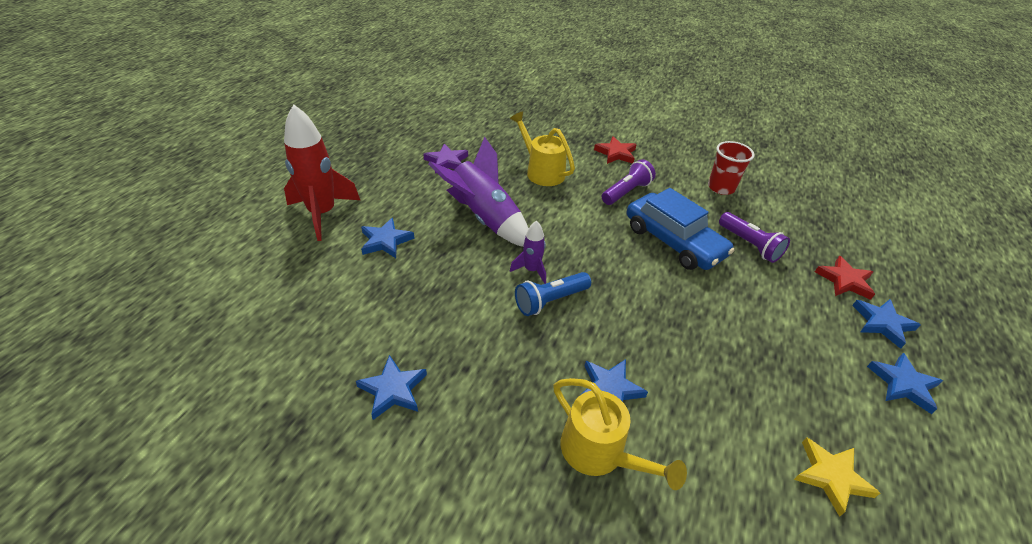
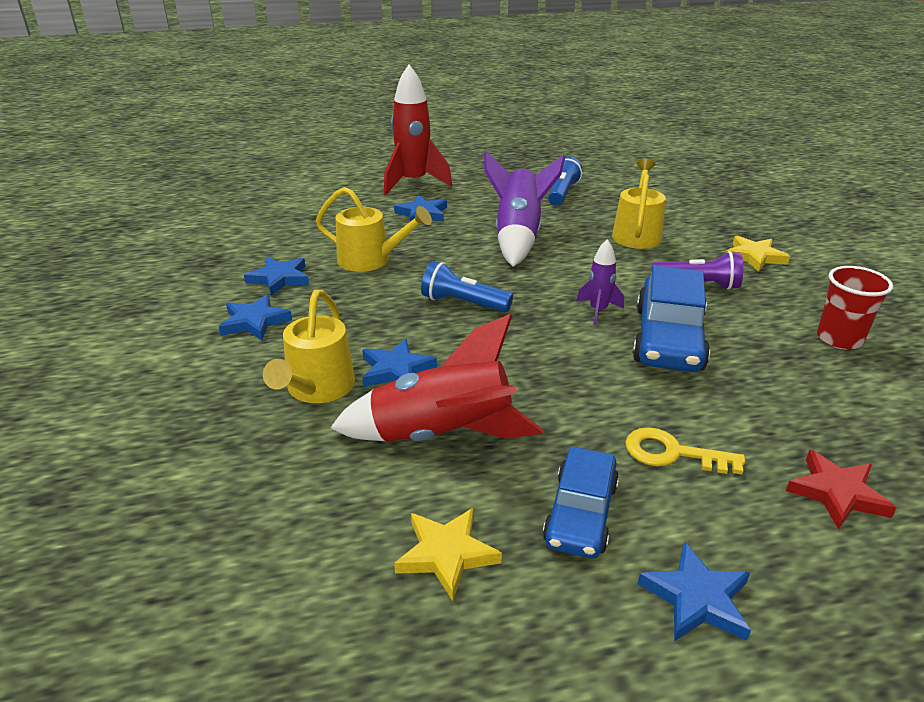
camera: 55 degrees right, 10 degrees down
(430, 313) = (371, 260): none -> yellow watering can
(447, 161) = (562, 193): purple star -> blue flashlight
(531, 270) = (488, 281): purple rocket -> purple rocket (598, 311)
(616, 153) = (754, 257): red star -> yellow star
(707, 408) = (442, 435): none -> red rocket
(749, 245) = (762, 392): purple flashlight -> none
(784, 314) = (672, 453): none -> yellow key
(819, 387) = (580, 513): none -> blue car
(882, 323) = (800, 552): blue star -> blue star (254, 322)

